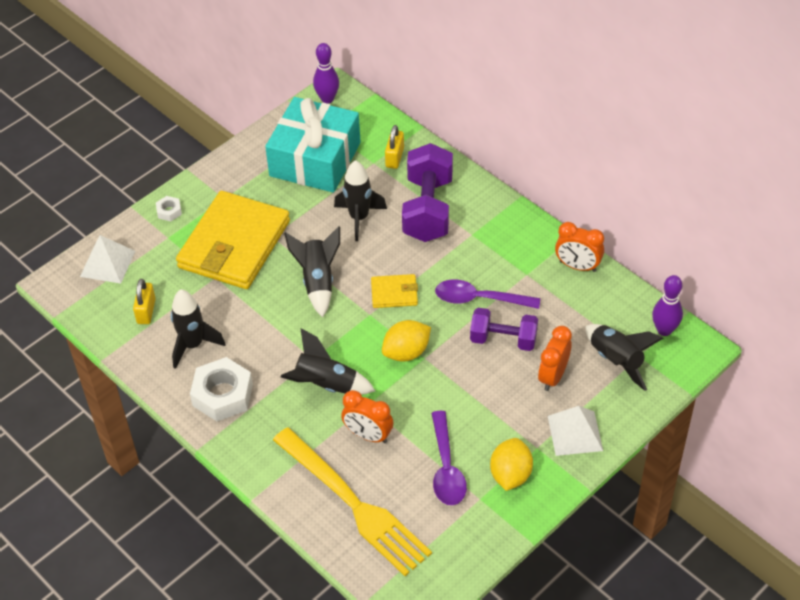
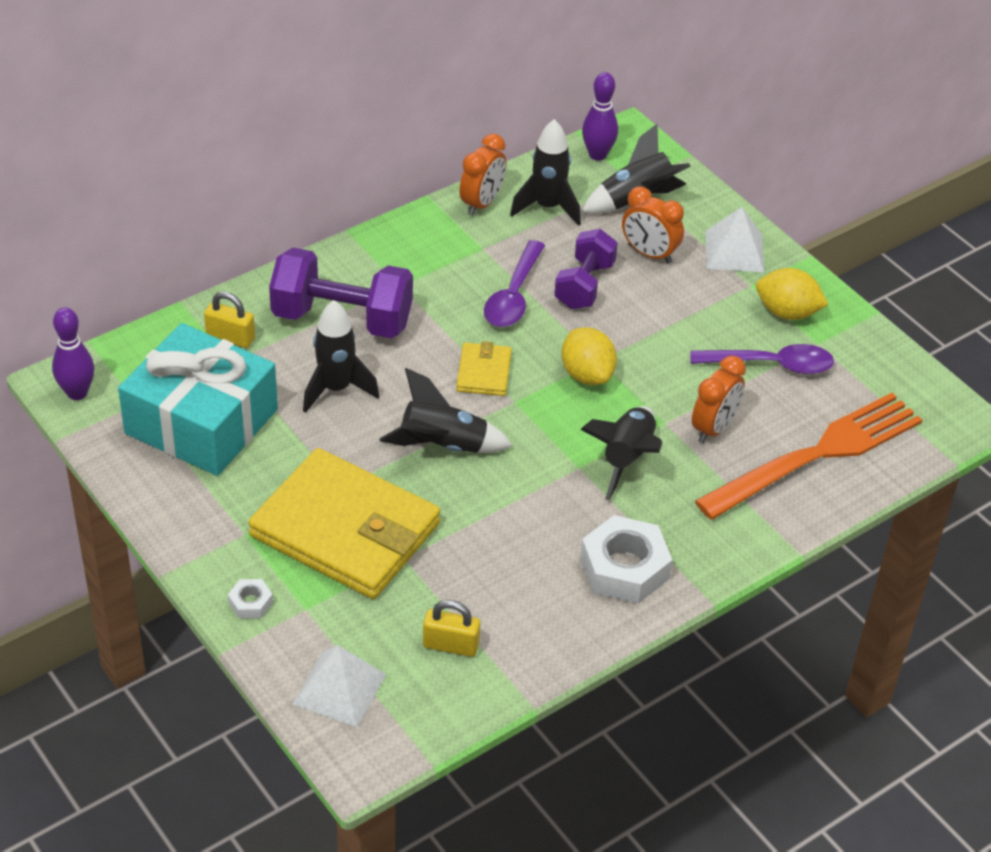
camera: 85 degrees left, 5 degrees down
(193, 345) = (528, 594): black rocket -> black rocket (547, 207)
(355, 505) = (818, 453): yellow fork -> orange fork

